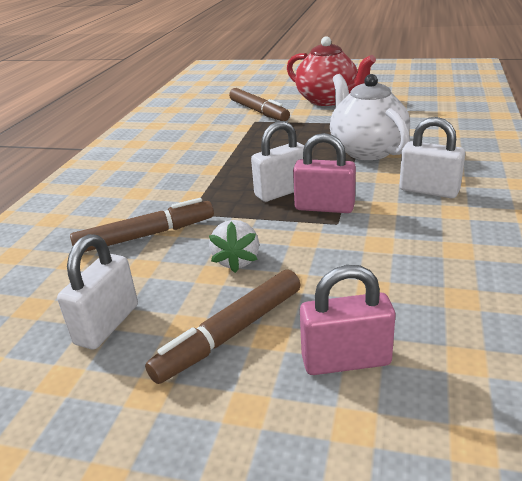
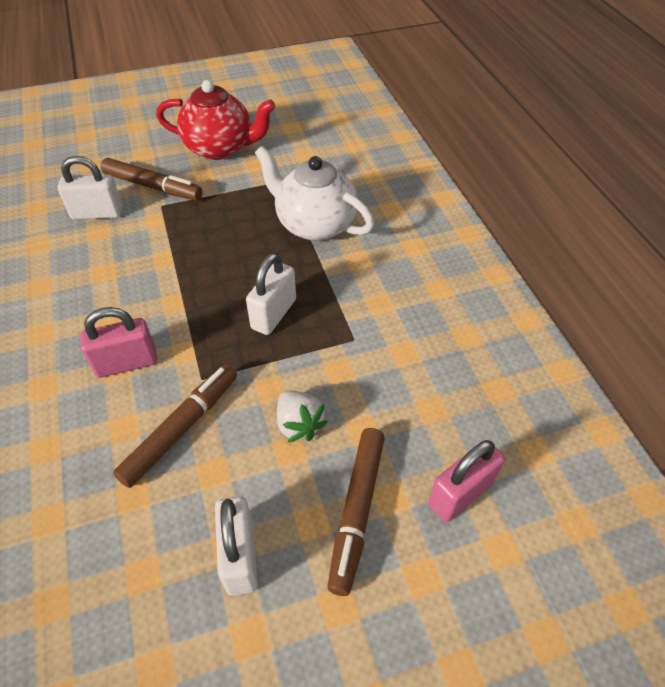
camera: 35 degrees left, 20 degrees up
(324, 207) = (329, 322): pink padlock -> pink padlock (126, 363)
(429, 190) = (404, 268): white padlock -> white padlock (97, 213)

